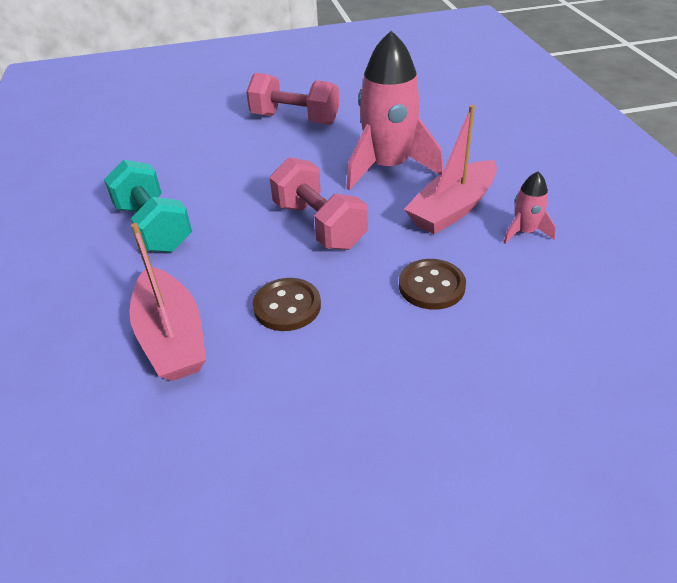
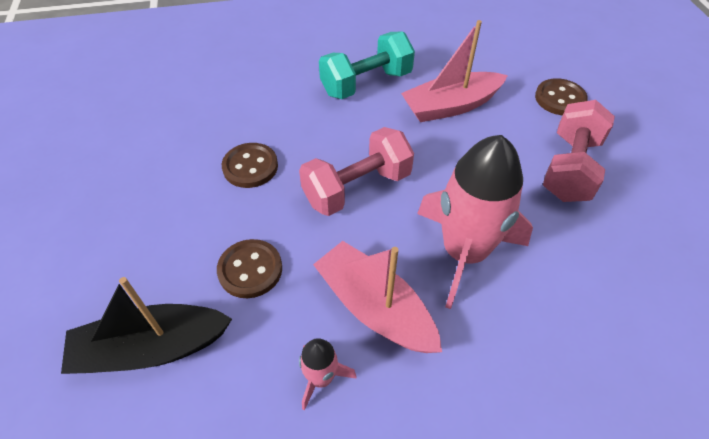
camera: 90 degrees right, 10 degrees up
(172, 337) = (235, 107): pink boat -> pink boat (451, 106)
(208, 118) = (560, 99): none -> brown button
(540, 342) = (151, 348): none -> black boat

